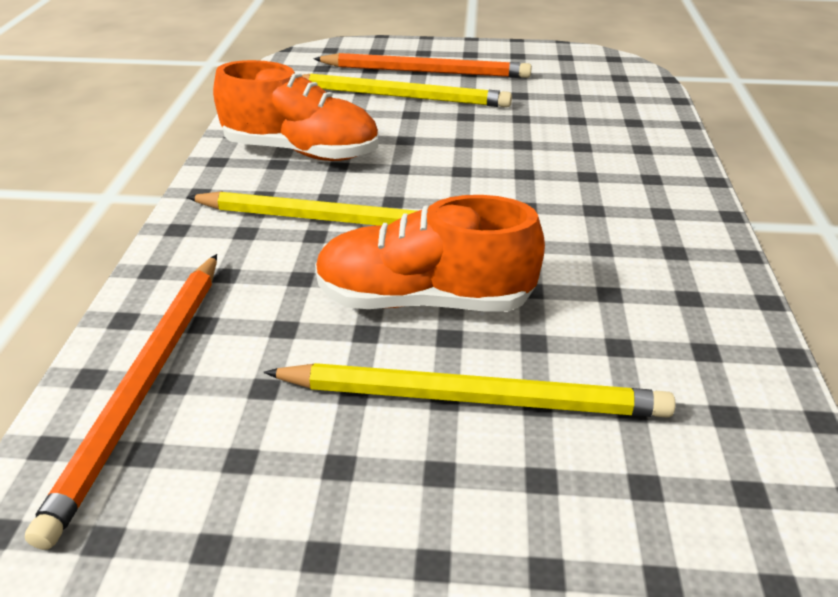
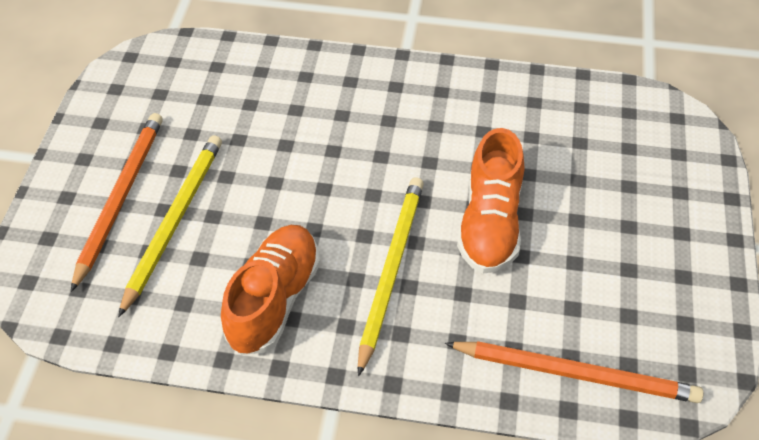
camera: 85 degrees left, 15 degrees up
(473, 398) = (576, 206): yellow pencil -> none

